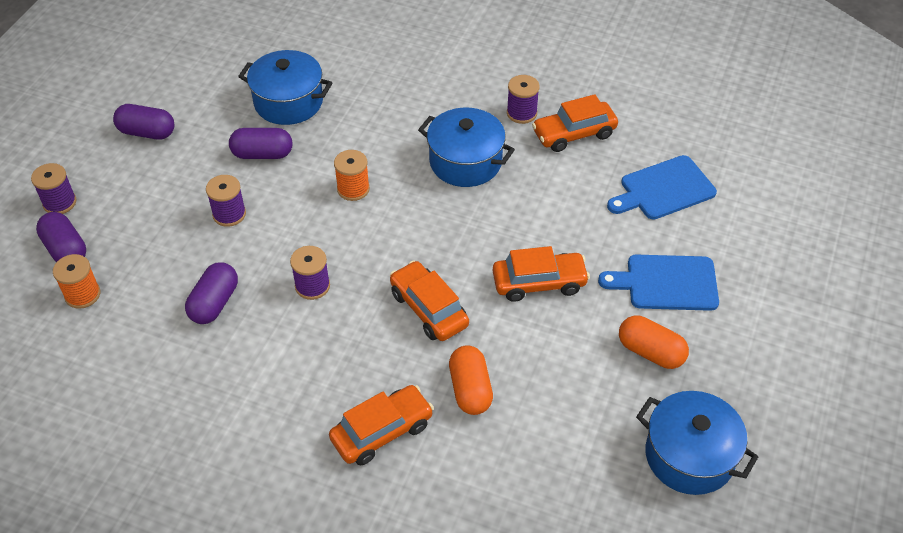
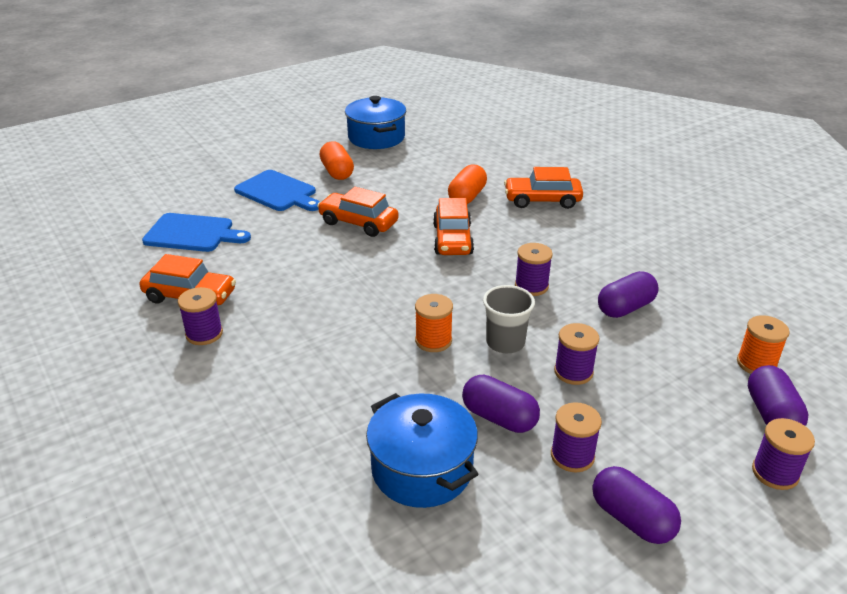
camera: 145 degrees left, 15 degrees down
(200, 152) = (572, 456): none -> purple spool
(297, 214) = (505, 343): none -> grey cup
(465, 162) = (309, 317): blue pot -> none

